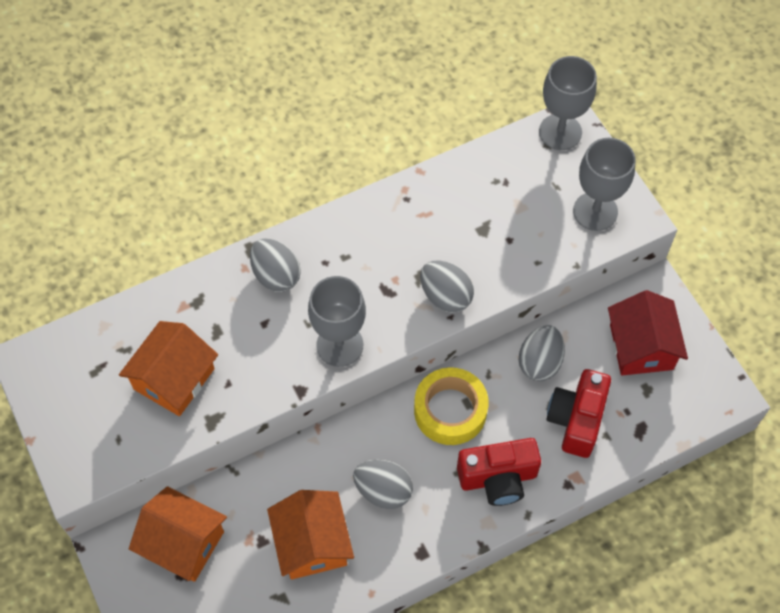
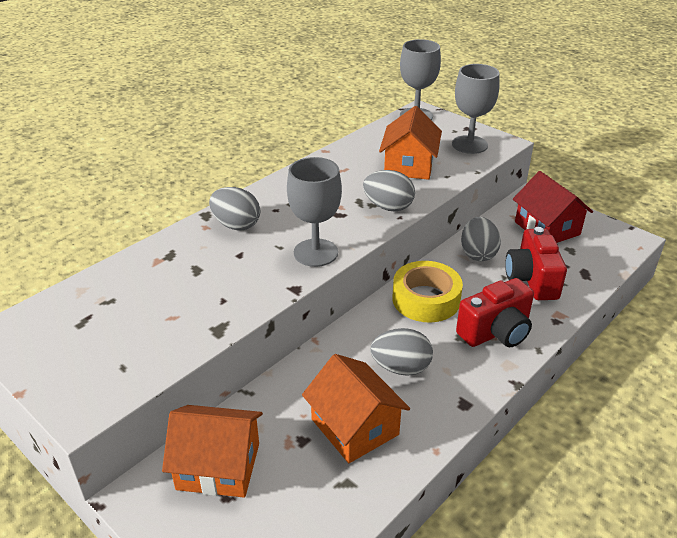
camera: 20 degrees left, 25 degrees down
(174, 379) = (167, 309): orange house -> orange house (409, 165)

